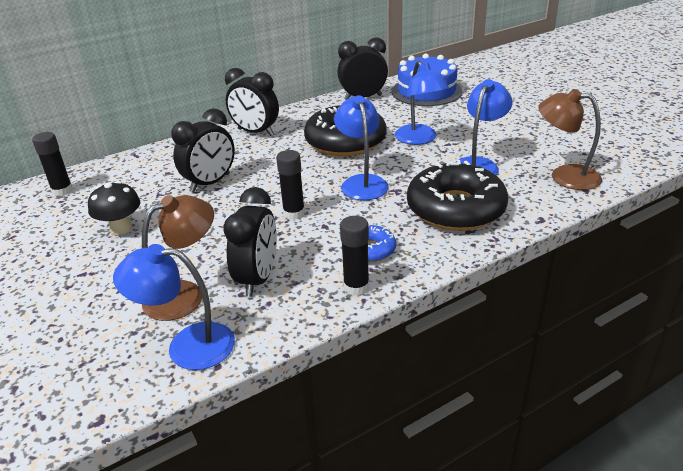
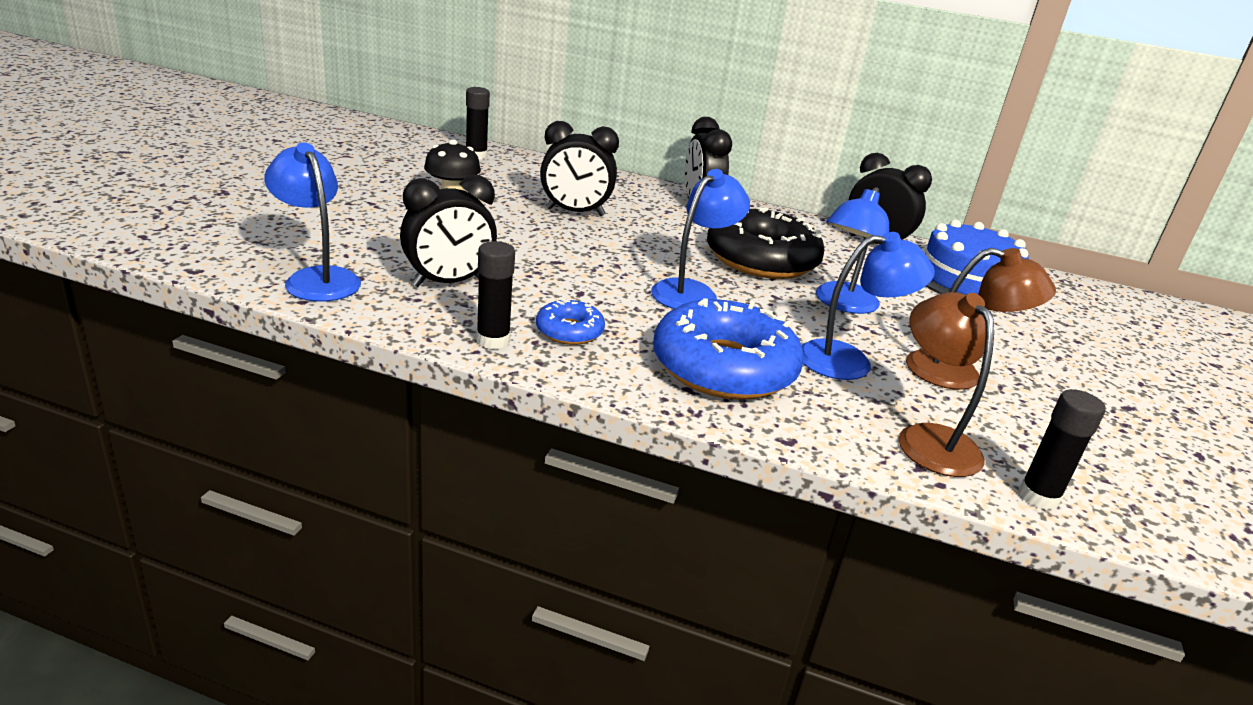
camera: 45 degrees right, 5 degrees down
(185, 295) = (387, 255): brown lamp -> brown lamp (959, 374)
(294, 213) = (580, 269): black glue stick -> black glue stick (1038, 497)
(455, 208) = (724, 367): black donut -> blue donut

